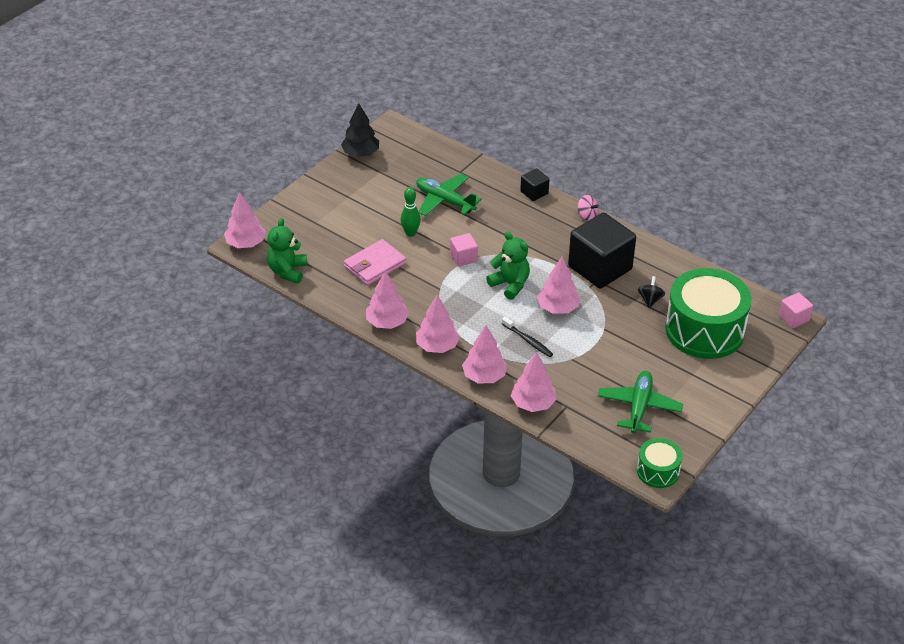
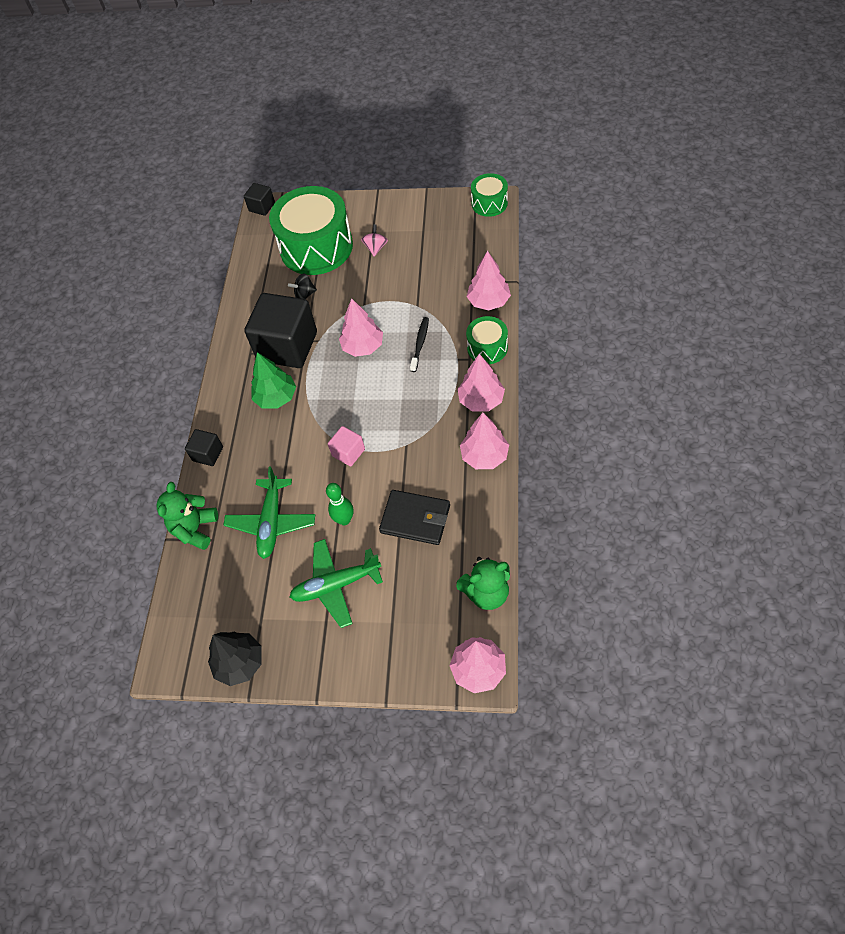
camera: 115 degrees left, 15 degrees up
(375, 265) = (415, 519): pink wallet -> black wallet
(484, 376) = (487, 348): pink tree -> green drum
(510, 284) = (359, 395): green teddy bear -> green teddy bear (195, 529)
(552, 243) = (276, 398): none -> green tree
(587, 216) = (217, 394): pink spinning top -> pink spinning top (375, 248)
(639, 407) = (435, 242): green plane -> green plane (336, 585)
(793, 318) = (262, 207): pink cube -> black cube

